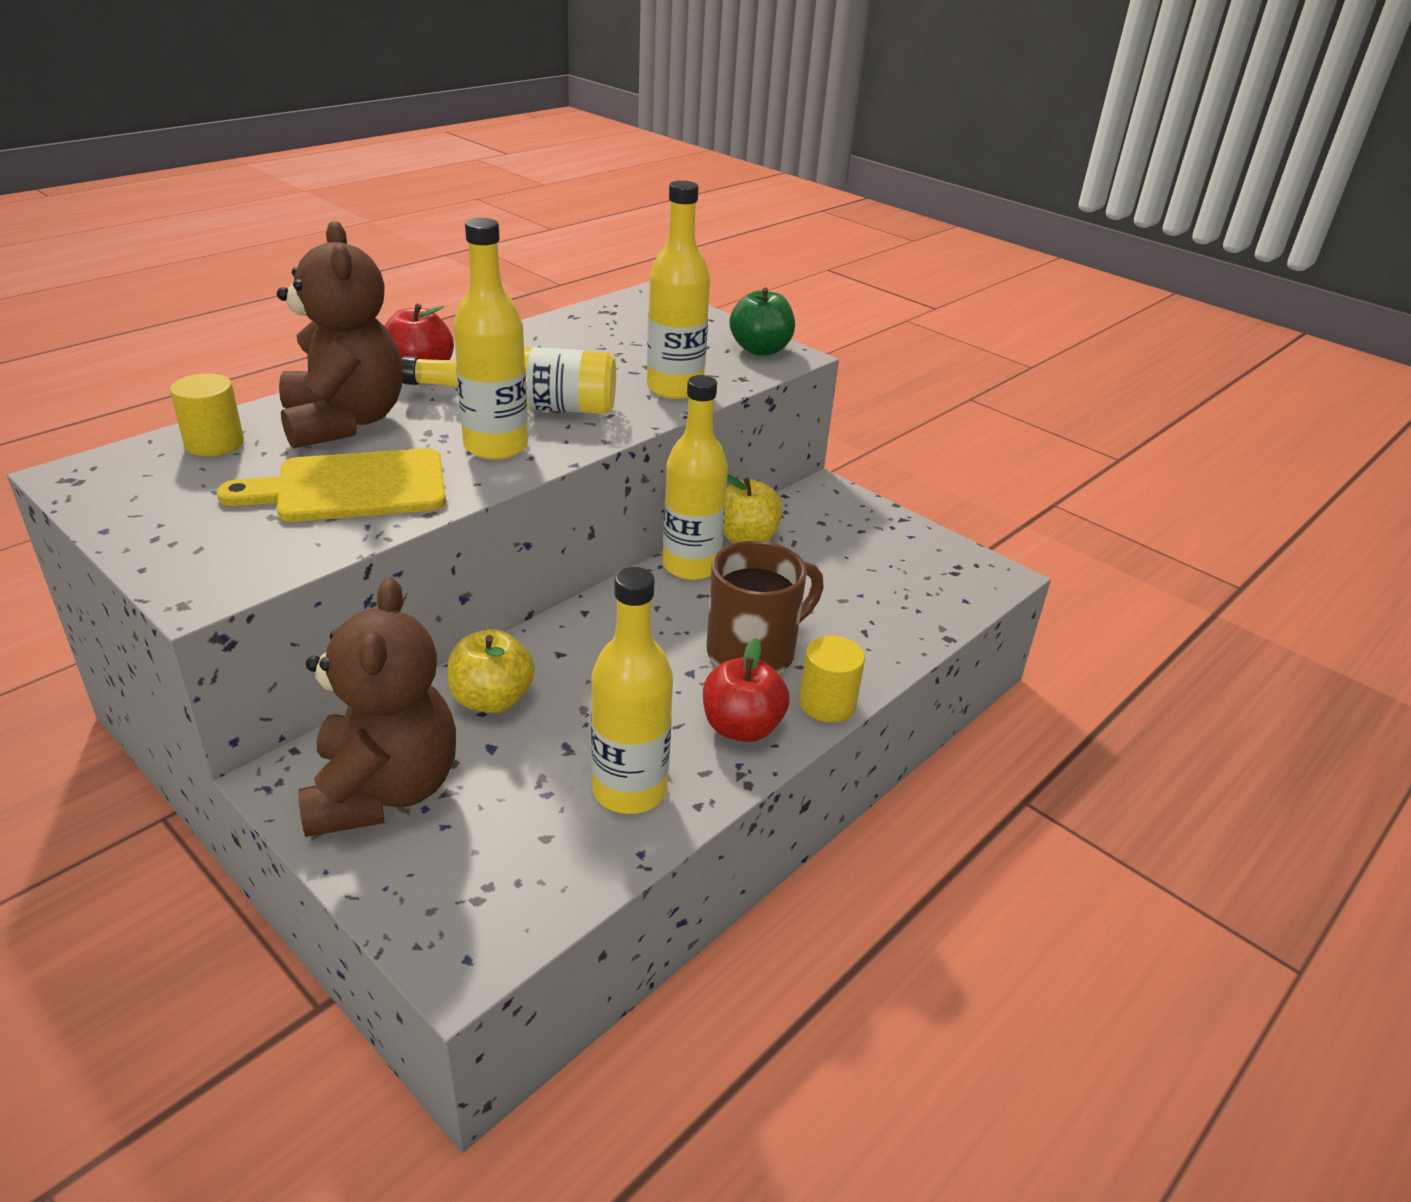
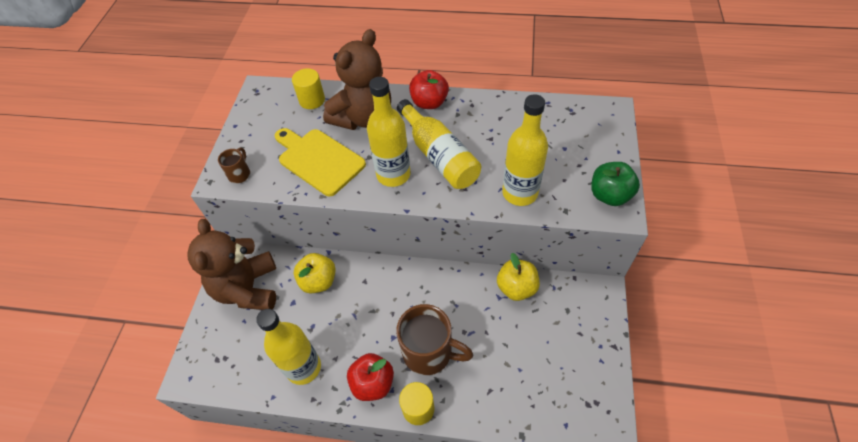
camera: 60 degrees right, 20 degrees up
(231, 567) = (240, 174): none -> brown mug
(384, 790) = (248, 288): brown teddy bear -> brown teddy bear turned 120 degrees clockwise
(691, 566) = (470, 282): yellow bottle -> none

